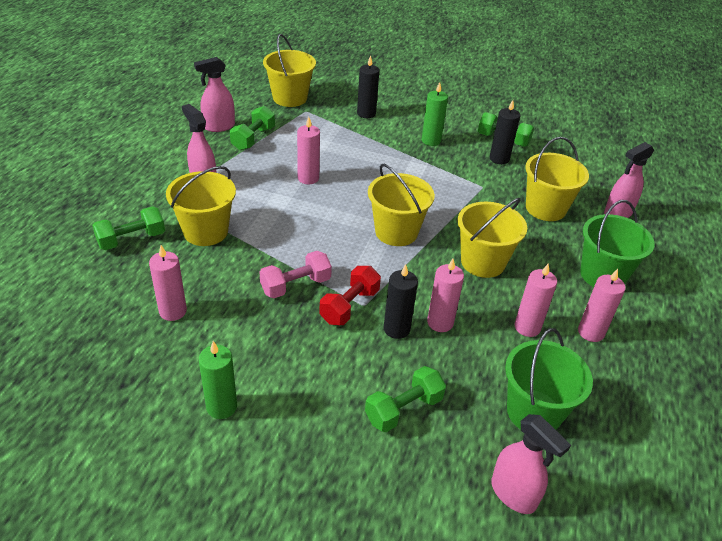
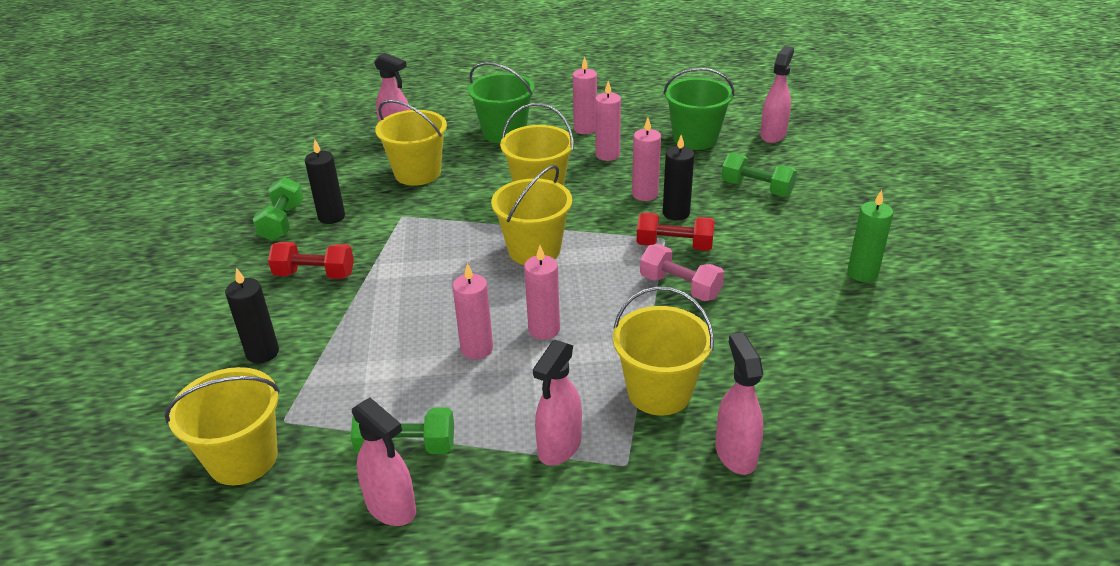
camera: 110 degrees left, 5 degrees down
(131, 239) = (735, 453): green dumbbell -> pink spray bottle
(173, 311) = (802, 354): pink candle -> pink candle (544, 329)
(431, 141) = (315, 274): green candle -> red dumbbell

